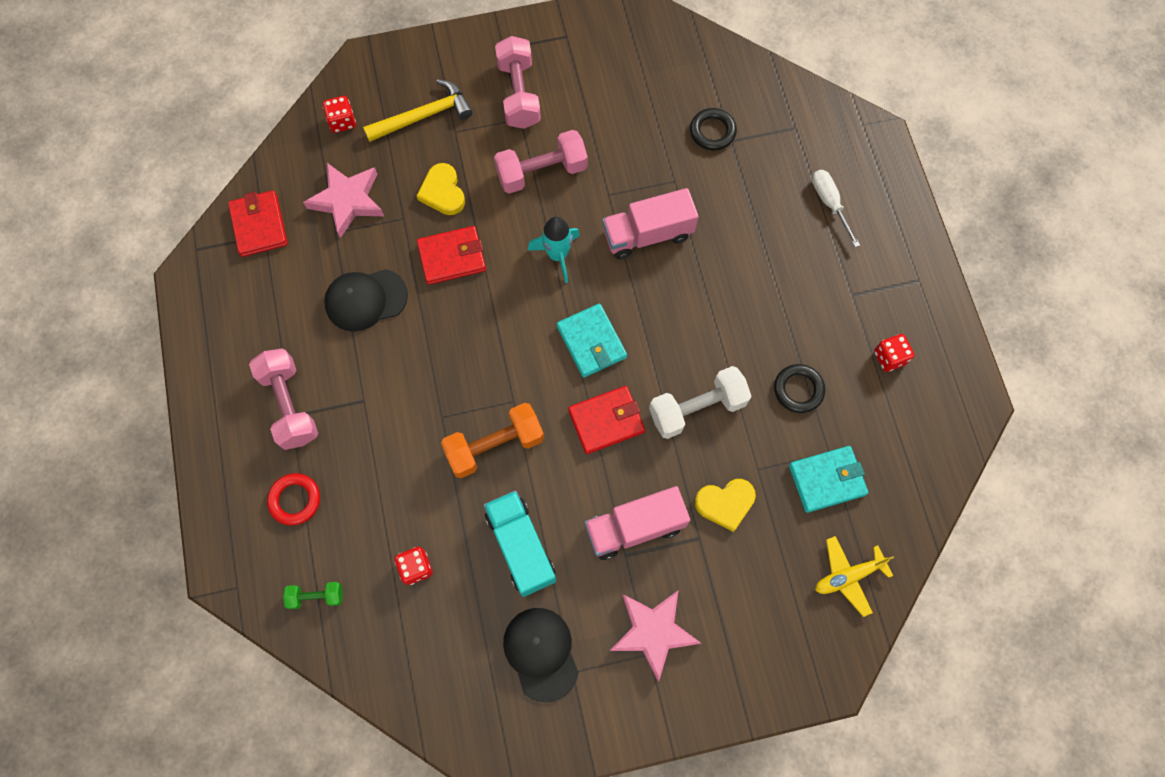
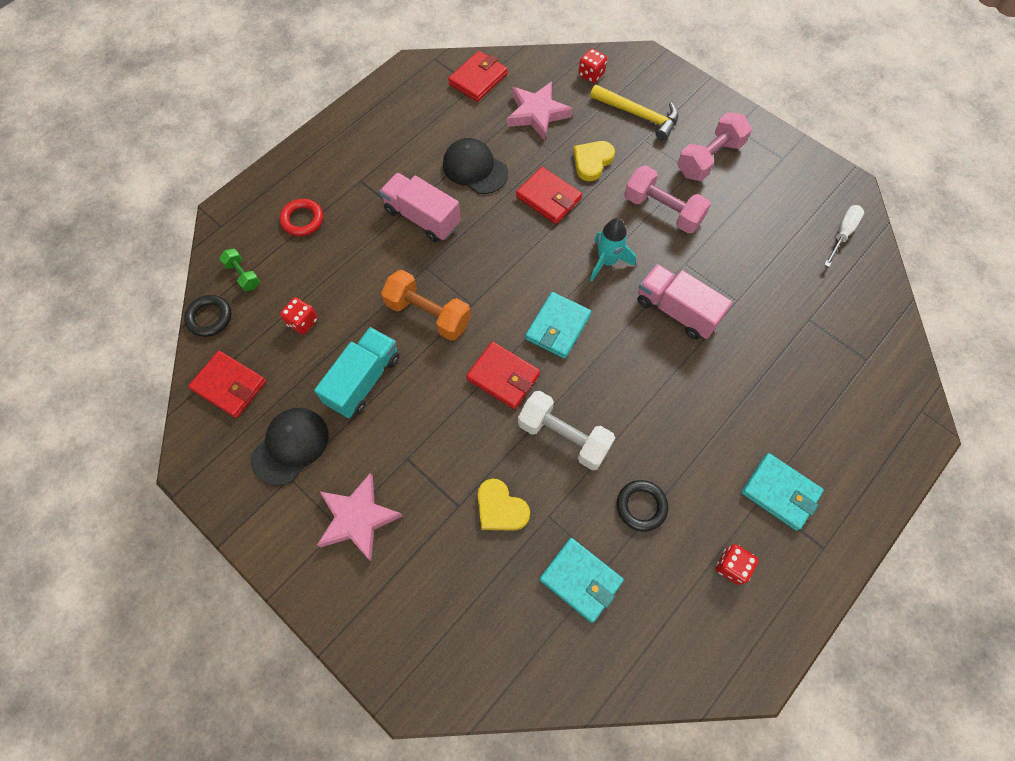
camera: 55 degrees right, 5 degrees down
(289, 405) = (366, 174): pink dumbbell -> none
(435, 678) = (229, 386): none -> red wallet
(635, 527) = (433, 451): pink truck -> pink truck (422, 217)
(712, 131) = (804, 302): black ring -> black ring (209, 318)
(829, 203) = (826, 429): white screwdriver -> white screwdriver (842, 234)
(848, 576) = (509, 652): yellow plane -> none
(856, 277) = (780, 492): none -> turquoise wallet

